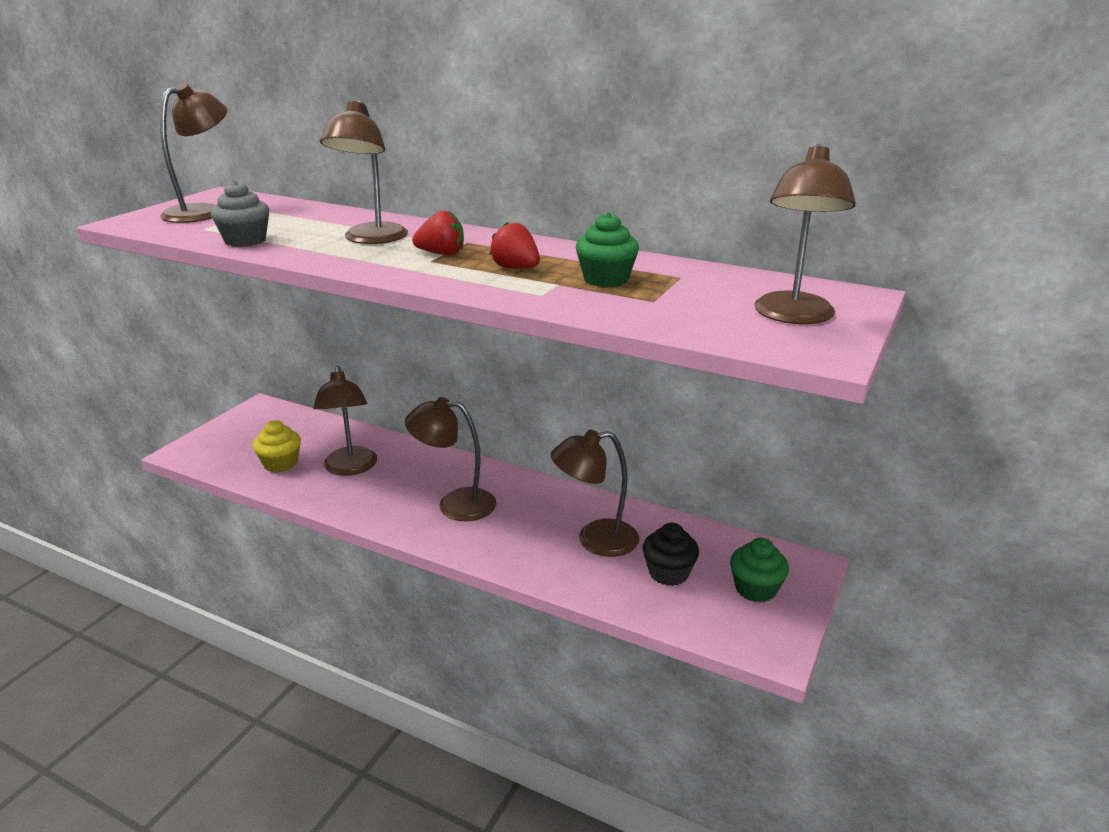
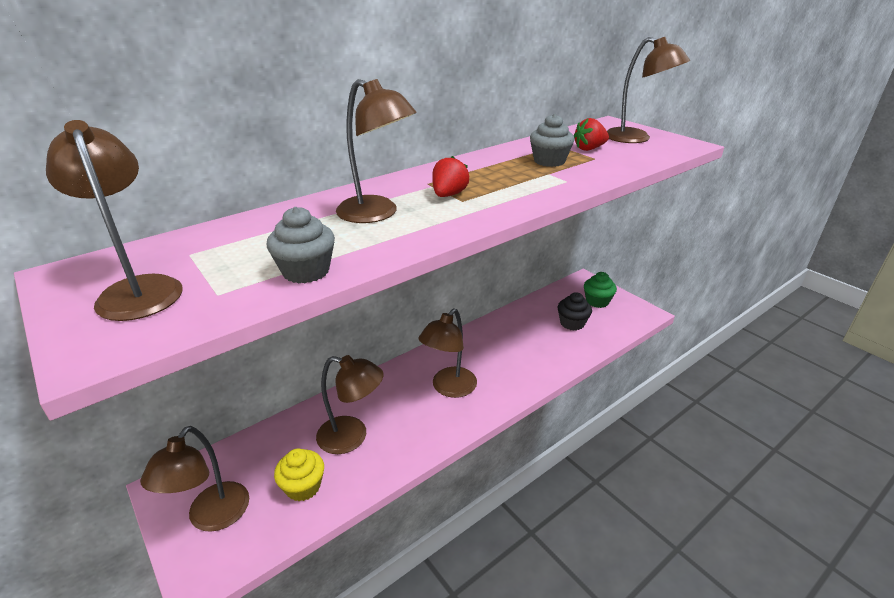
camera: 65 degrees left, 5 degrees up
(516, 268) = (506, 179): red strawberry -> red strawberry (589, 149)
(595, 540) = (528, 339): brown lamp -> brown lamp (212, 517)
(606, 279) = (549, 161): green cupcake -> grey cupcake

